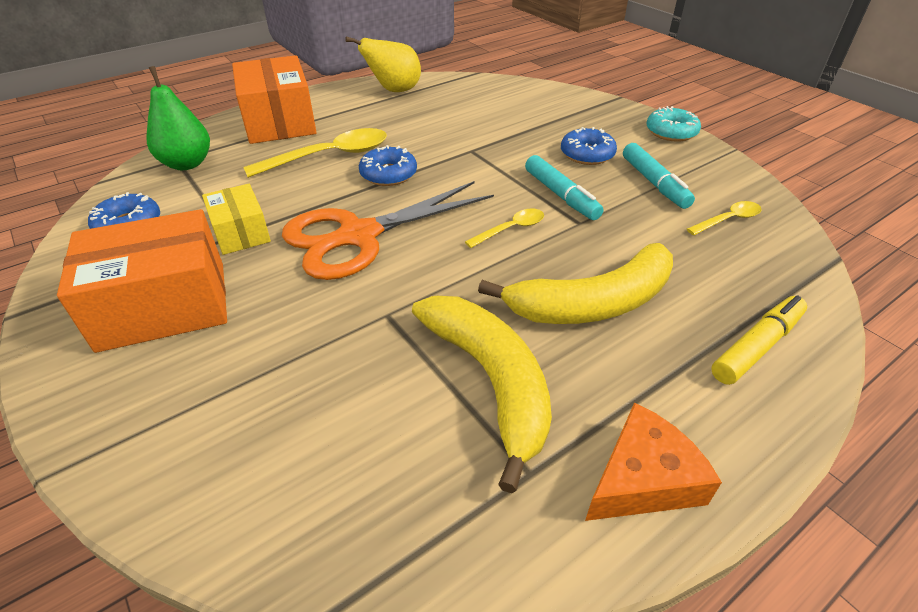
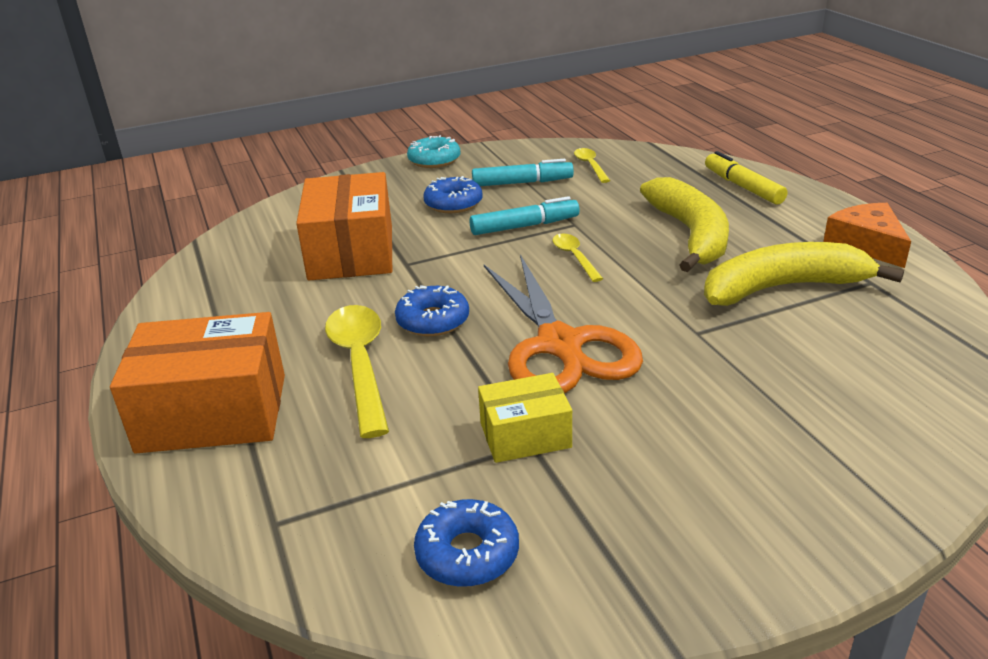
camera: 75 degrees left, 10 degrees down
(163, 306) = (668, 490): orange box -> orange box (351, 252)
(187, 164) = (299, 508): green pear -> none
(394, 90) = (193, 306): yellow pear -> none

